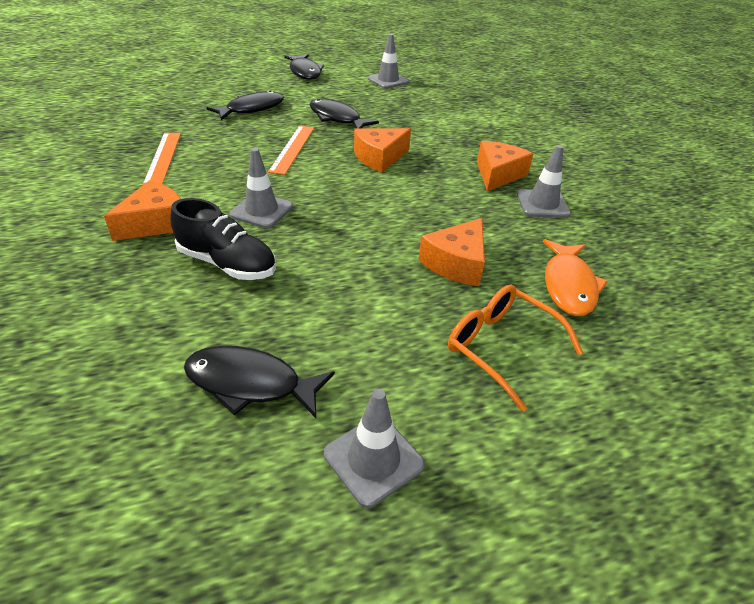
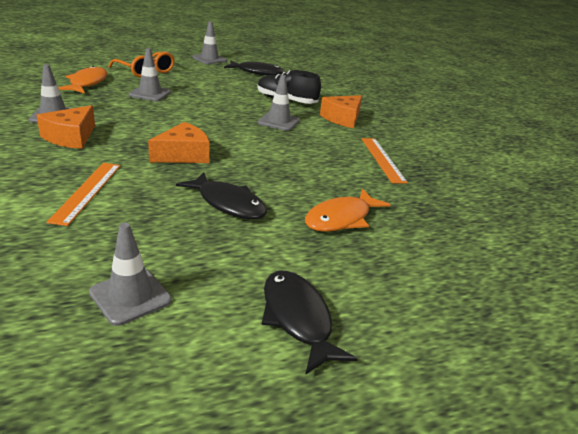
camera: 175 degrees right, 10 degrees down
(252, 109) = (341, 218): black fish -> orange fish
(292, 149) = (271, 165): orange ruler -> orange ruler (87, 191)
(456, 263) = (150, 93): orange cheese -> grey traffic cone

